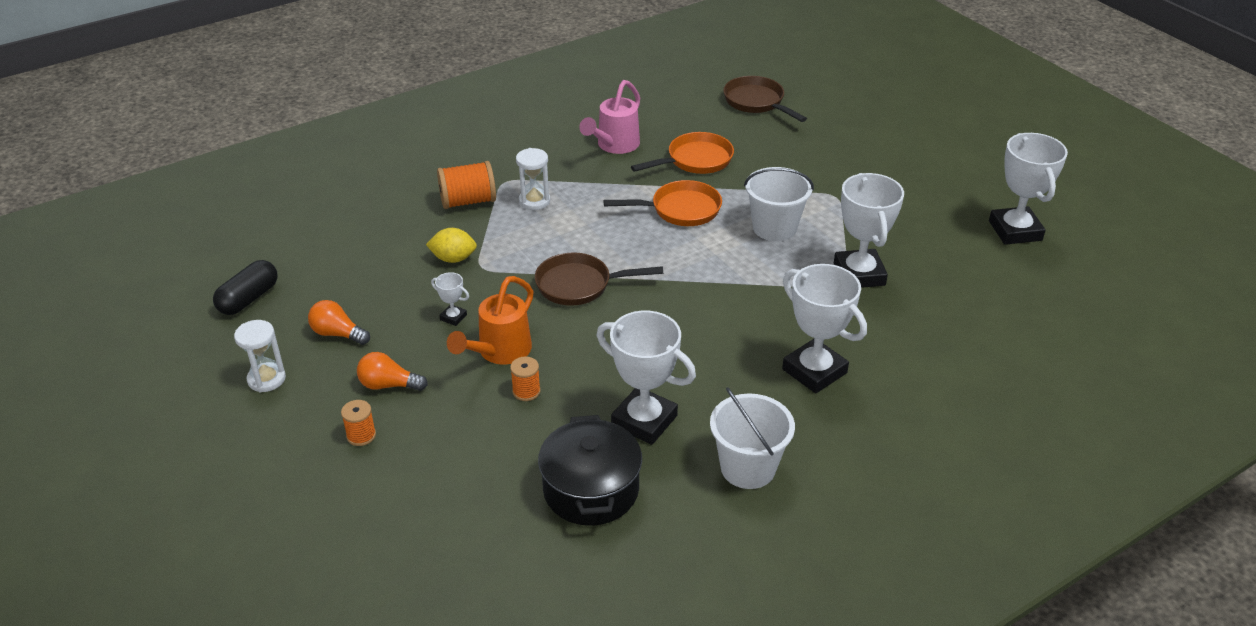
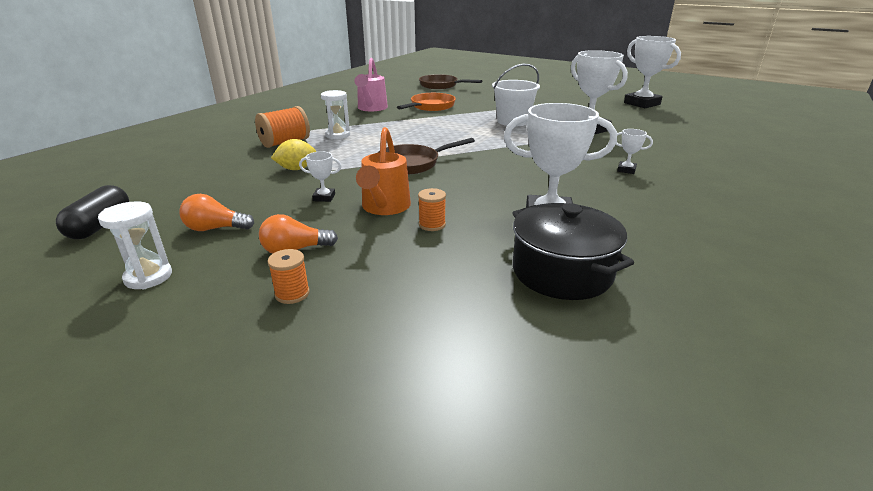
camera: 25 degrees left, 10 degrees down
(680, 210) = (444, 124): orange pan -> none
(748, 468) = (660, 225): white bucket -> none
(814, 371) = (626, 170): white trophy -> white trophy, size x0.44

